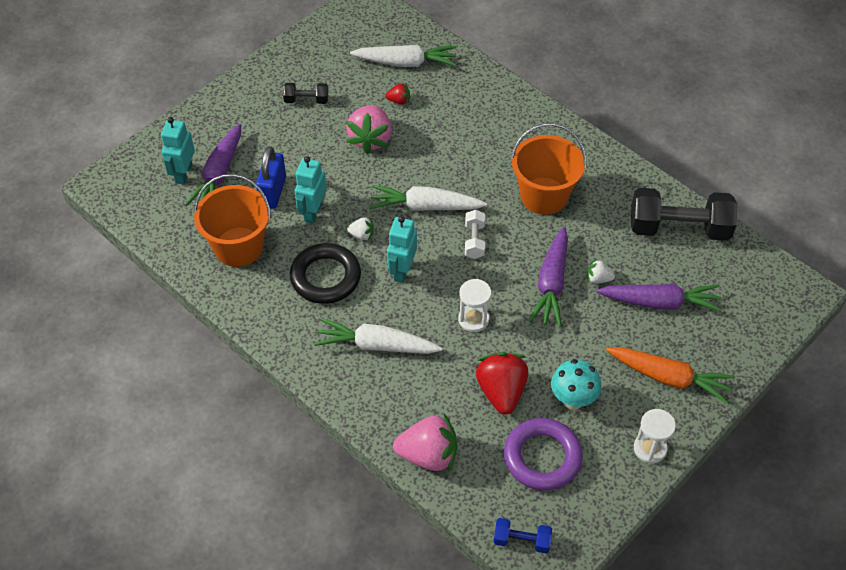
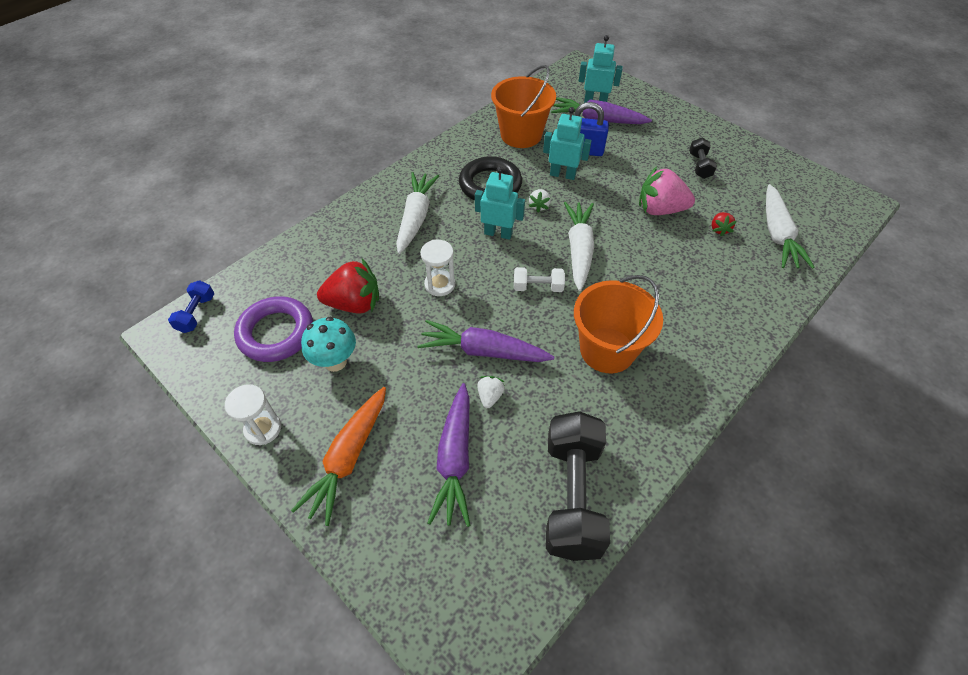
camera: 90 degrees right, 0 degrees up
(428, 455) = (298, 251): pink strawberry -> none

